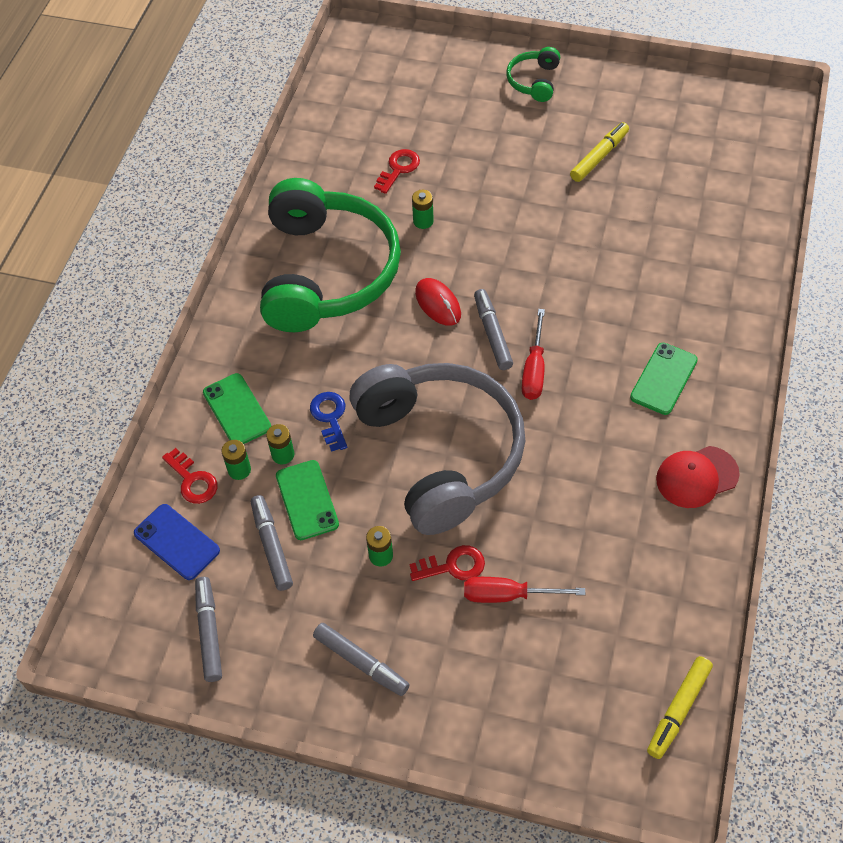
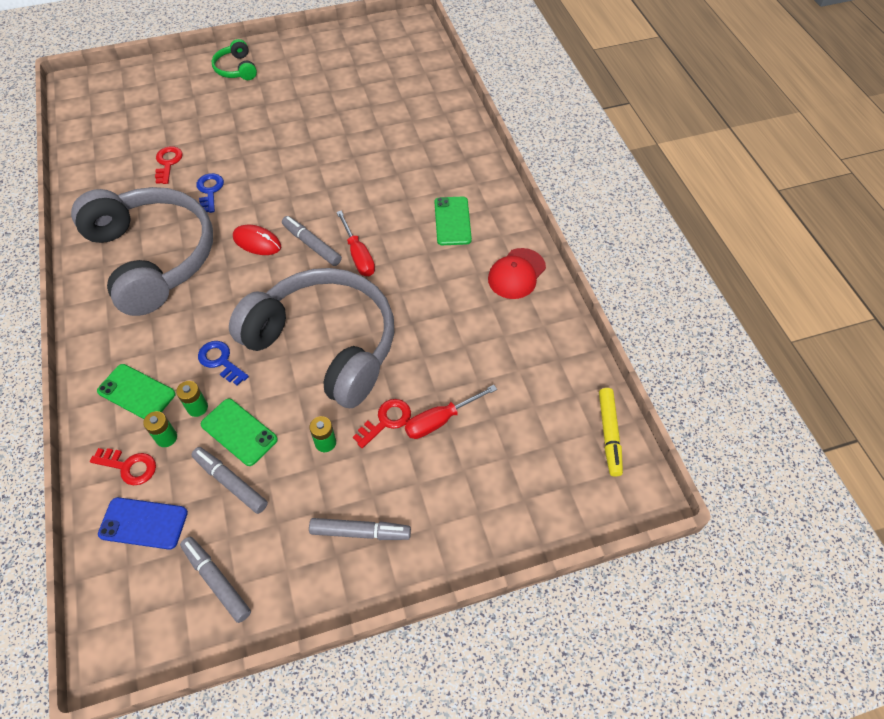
camera: 35 degrees left, 0 degrees up
(326, 272) = (152, 257): green headphones -> grey headphones
(423, 221) = (210, 191): green battery -> blue key
(599, 157) = (315, 99): yellow marker -> none

